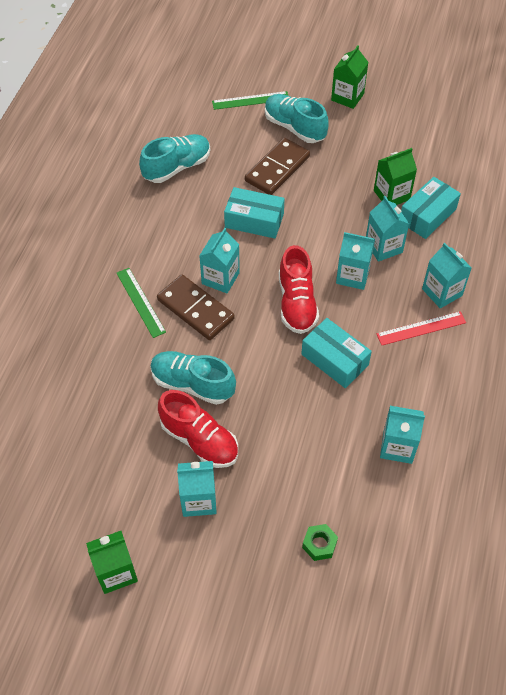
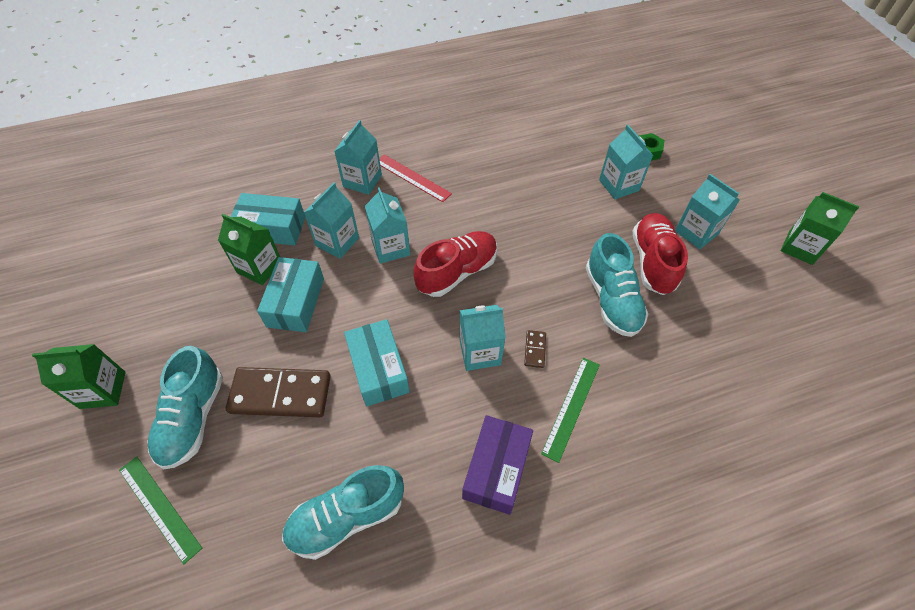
camera: 125 degrees left, 0 degrees up
(140, 242) = (496, 469): none -> purple box
(177, 167) = (347, 517): turquoise shoe -> turquoise shoe turned 45 degrees counterclockwise
(195, 309) = (535, 350): brown domino -> brown domino, size x0.43
(334, 360) = (493, 215): turquoise box -> turquoise box (296, 302)
(397, 446) = (533, 146): turquoise carton -> turquoise carton (619, 185)

